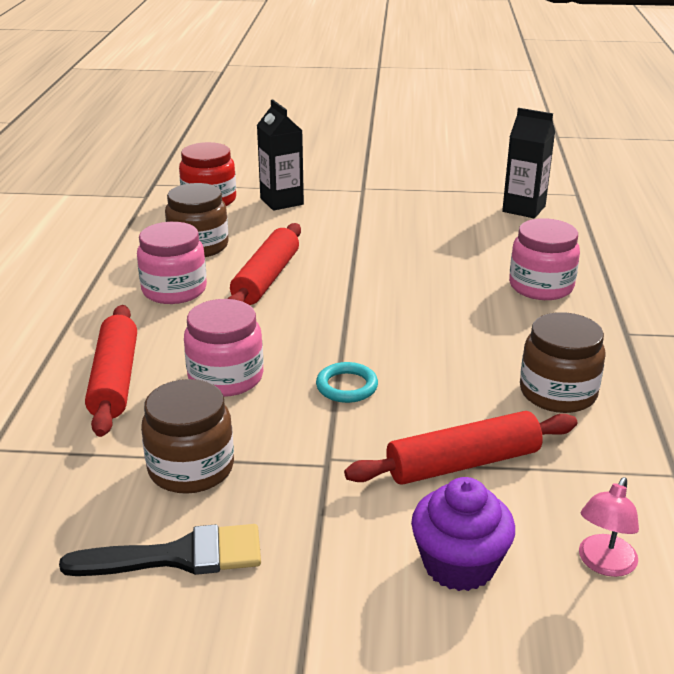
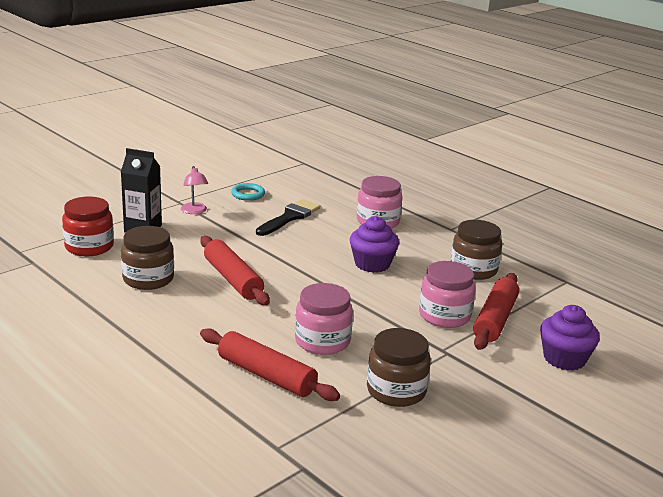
camera: 50 degrees left, 5 degrees down
(174, 290) = (191, 311): pink jar -> pink jar (444, 316)
(177, 556) = (468, 428): black brush -> black brush (290, 217)
(347, 386) = (387, 313): turquoise ring -> turquoise ring (248, 194)
(438, 328) = (372, 264): none -> purple cupcake
(523, 209) = (293, 181): black carton -> none
(603, 564) = (602, 328): pink lamp -> pink lamp (194, 211)

